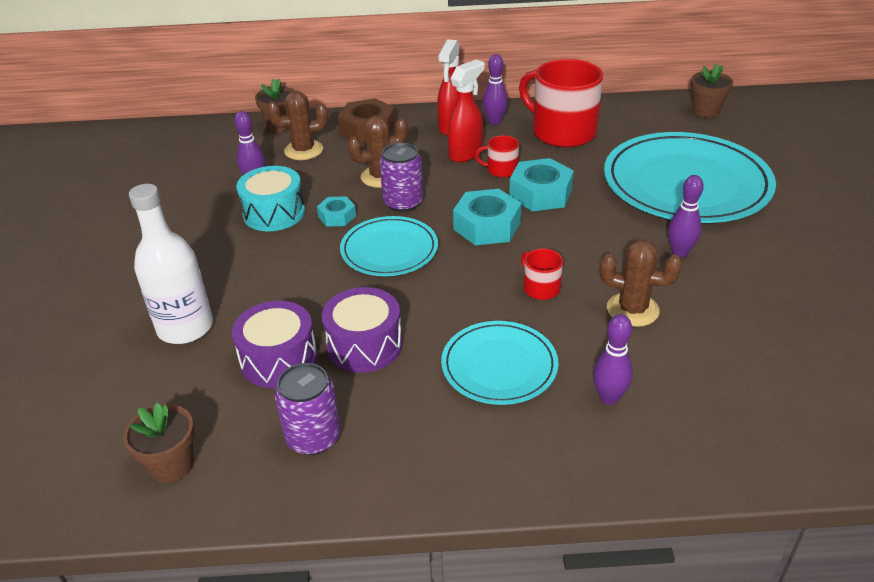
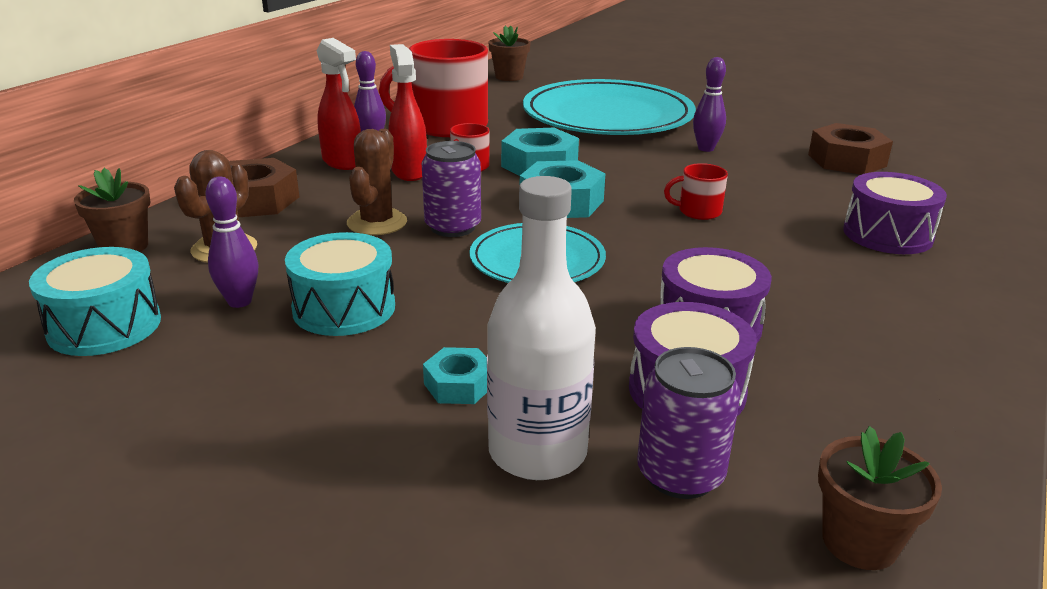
camera: 60 degrees left, 10 degrees down
(205, 162) = (104, 326): none -> turquoise drum
(313, 437) = (860, 405): purple can -> purple can (680, 474)
(337, 216) = (420, 270): turquoise nut -> turquoise nut (459, 385)
(499, 366) = (806, 265): turquoise plate -> none
(609, 398) = (887, 234): purple bowling pin -> purple drum
(632, 310) = (769, 188): brown cactus -> none
(764, 337) = (846, 160): none -> brown nut

